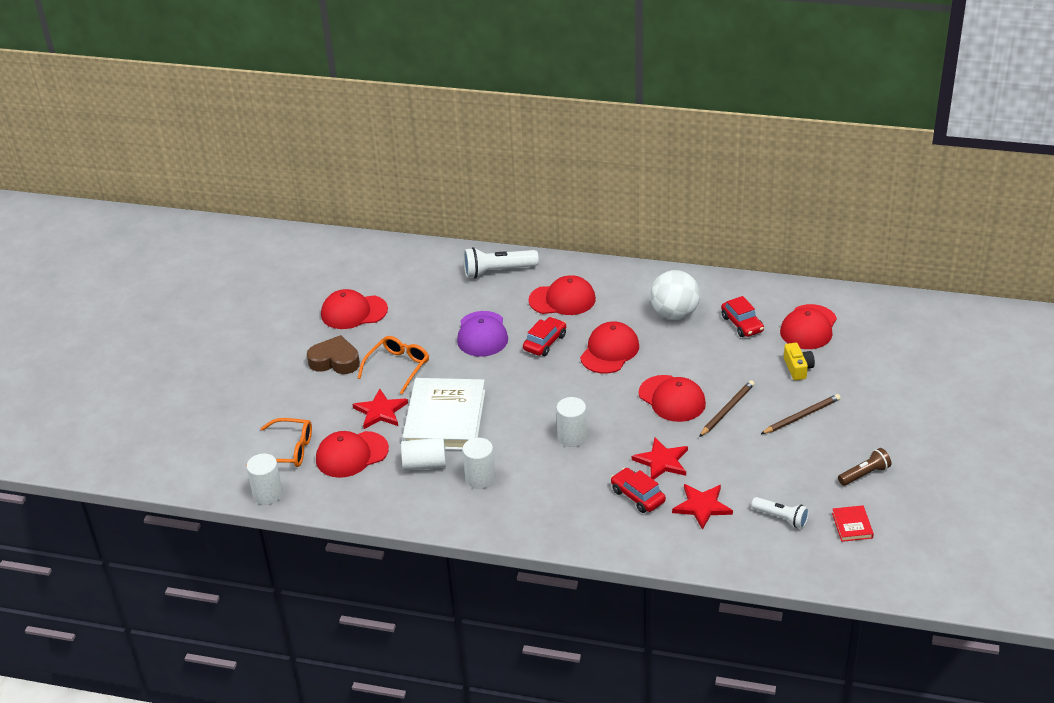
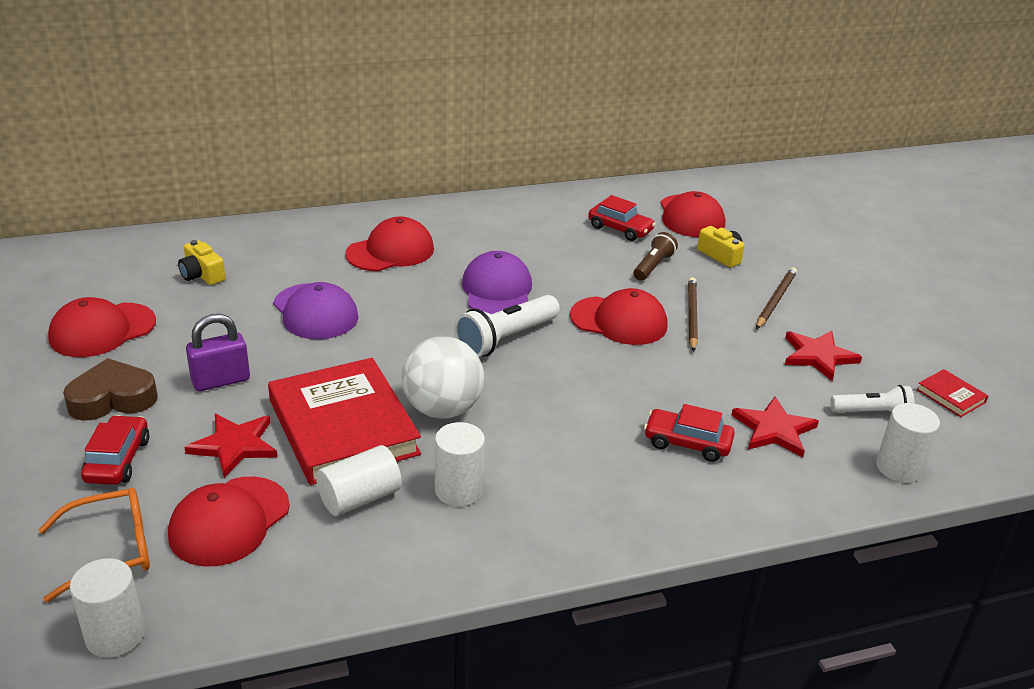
camera: 35 degrees left, 5 degrees down
(398, 367) = (221, 380): orange glasses -> purple padlock
(432, 286) = (202, 275): none -> yellow camera
(445, 419) = (343, 427): white book -> red book
(498, 271) = (281, 240): white flashlight -> white flashlight (506, 339)
(545, 342) = (407, 301): red car -> red car (117, 460)
(572, 437) = (539, 398): white cylinder -> white cylinder (898, 467)
(609, 351) = (497, 290): red cap -> purple cap
(662, 461) = (676, 393): red star -> red star (818, 356)
(674, 314) = (537, 236): white ball -> white ball (442, 409)
(864, 474) = (901, 339): brown flashlight -> brown flashlight (653, 266)

